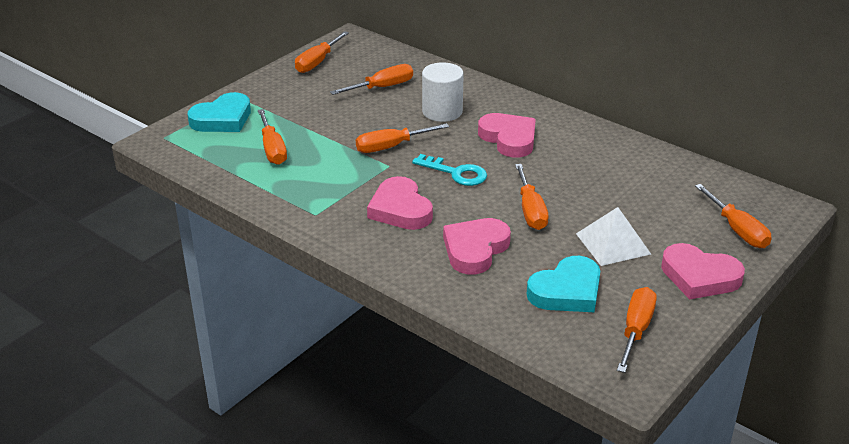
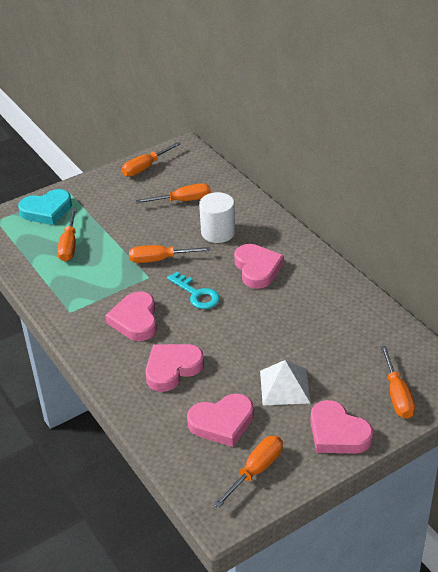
camera: 20 degrees right, 5 degrees up
(530, 210) = (236, 341): orange screwdriver -> none
(567, 291) = (222, 423): turquoise heart -> pink heart

